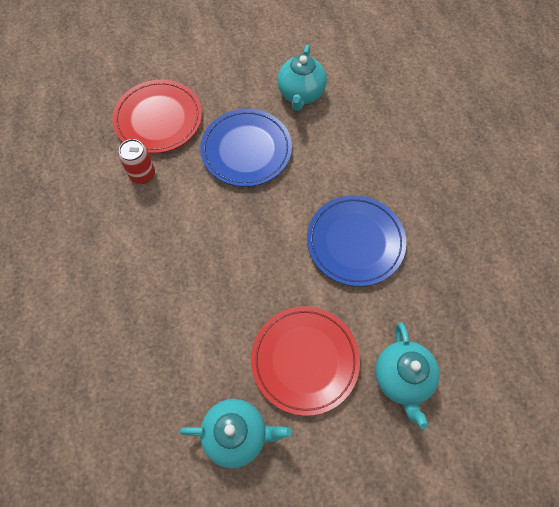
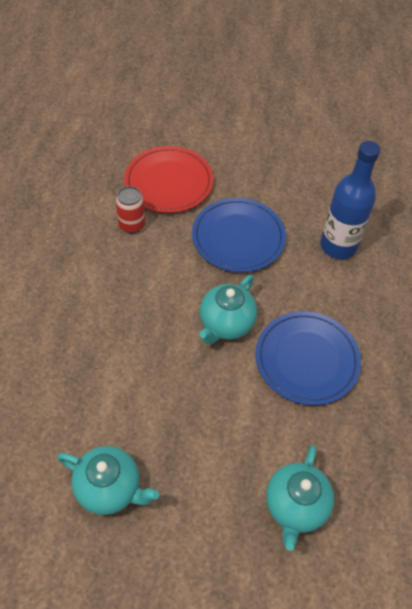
camera: 20 degrees right, 10 degrees down
(301, 94) = (314, 206): turquoise teapot -> turquoise teapot (226, 324)
(305, 360) = (206, 449): red plate -> none
(337, 124) = (338, 246): none -> blue bottle

